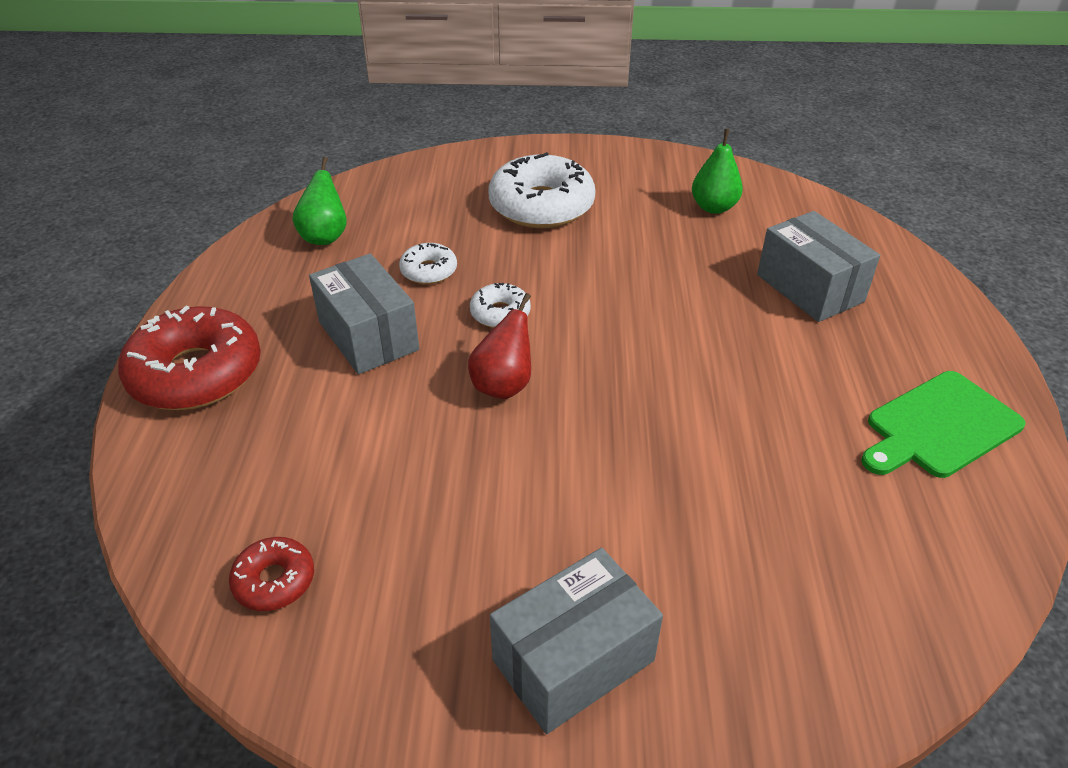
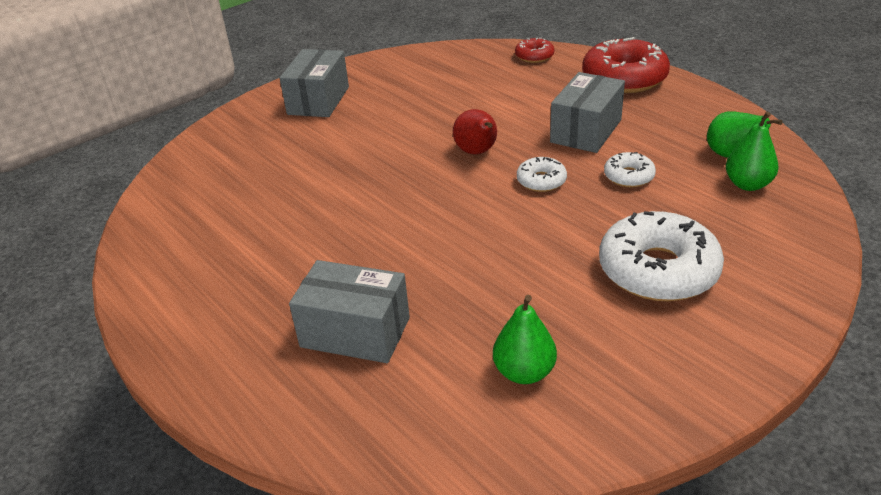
camera: 140 degrees right, 5 degrees down
(274, 581) = (457, 62): red donut -> red donut (534, 56)
(368, 336) = (586, 131): grey box -> grey box turned 75 degrees counterclockwise
(369, 213) = (747, 184): none -> green pear
(939, 426) = (194, 275): green cutting board -> none

